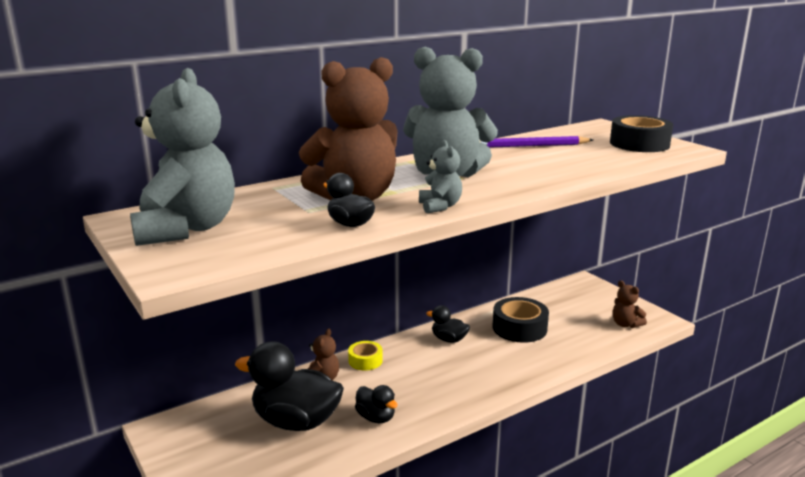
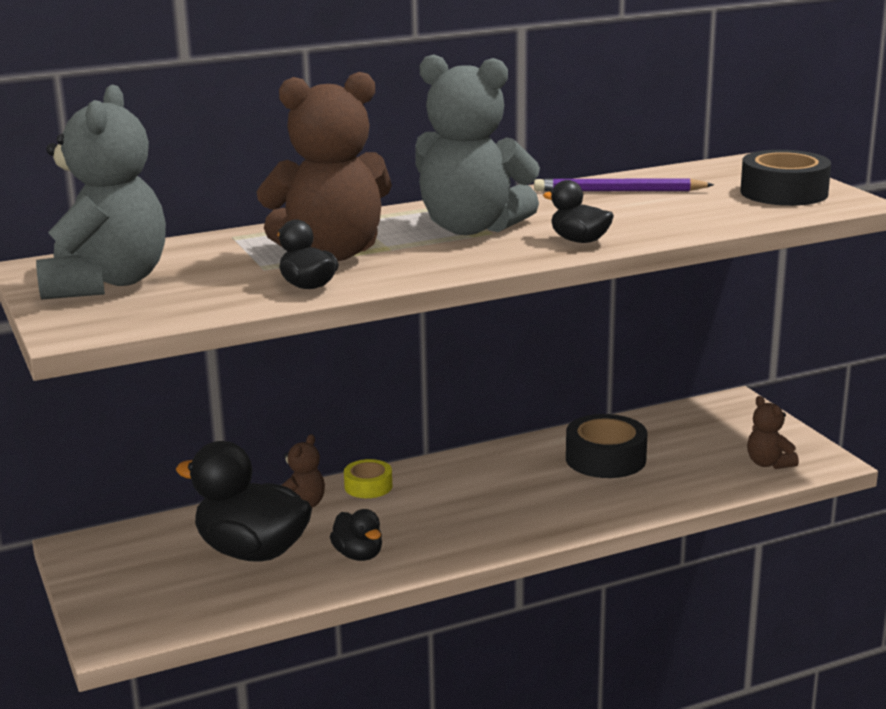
camera: 10 degrees right, 0 degrees up
(440, 206) = (435, 269): grey teddy bear -> none
(449, 339) = (496, 467): black duck -> black duck (579, 241)

